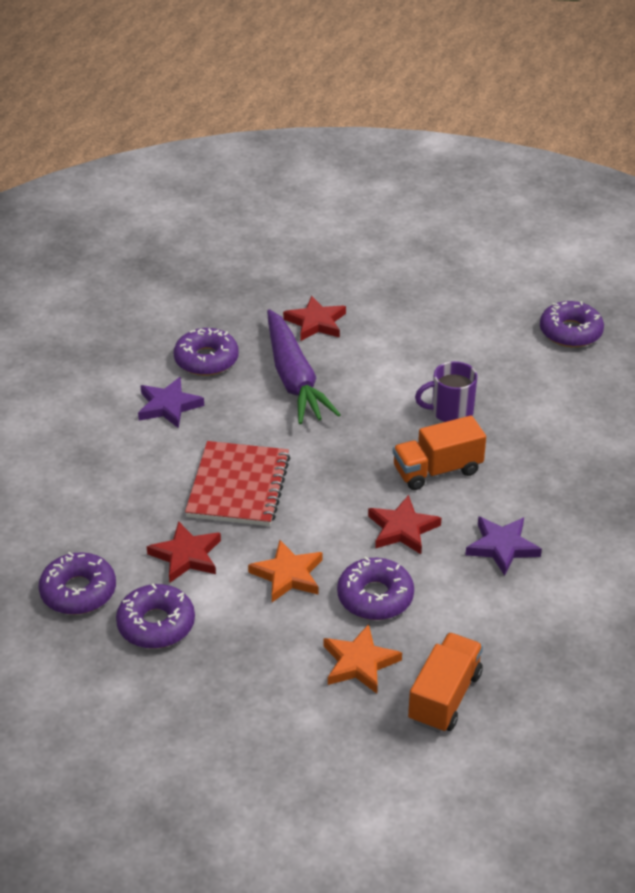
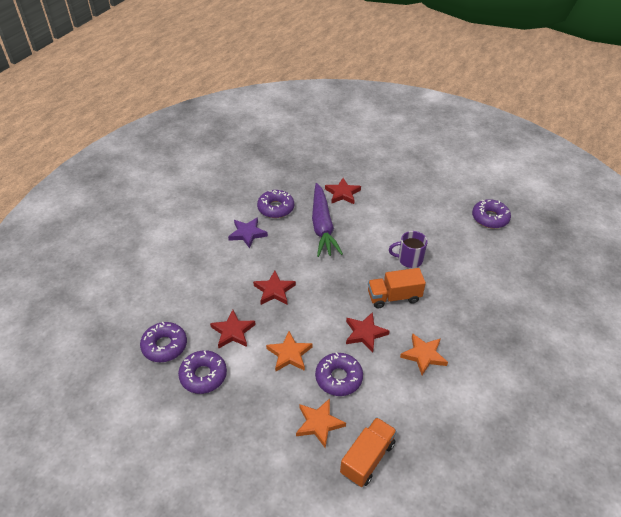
camera: 10 degrees right, 5 degrees up
(238, 486) = (274, 290): red notebook -> red star
(502, 547) = (423, 355): purple star -> orange star

